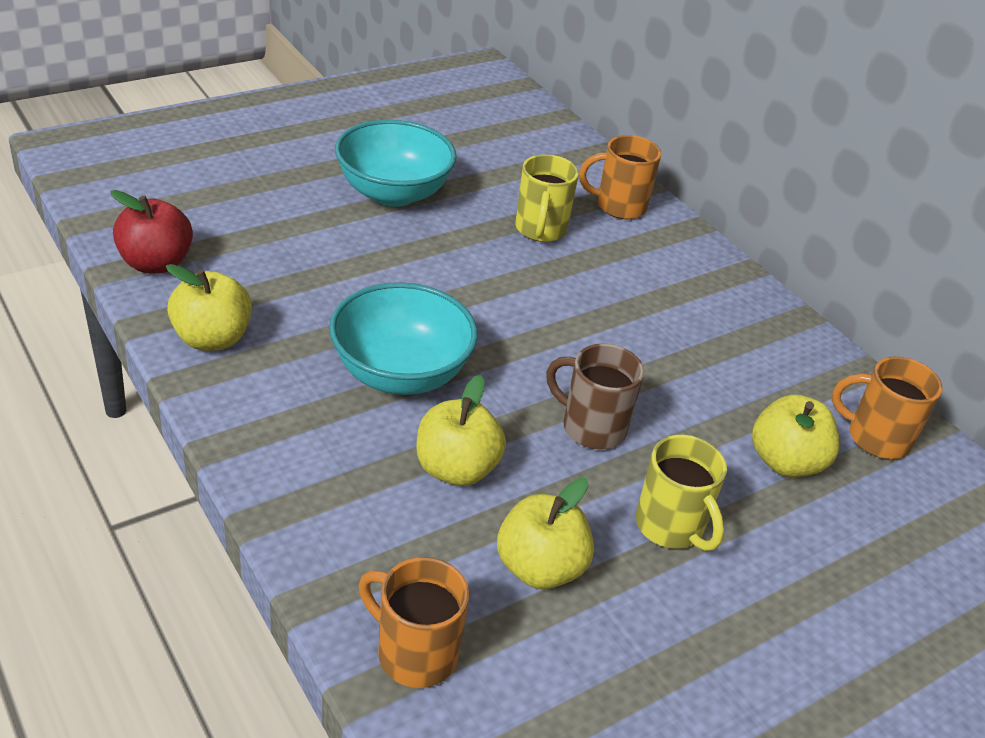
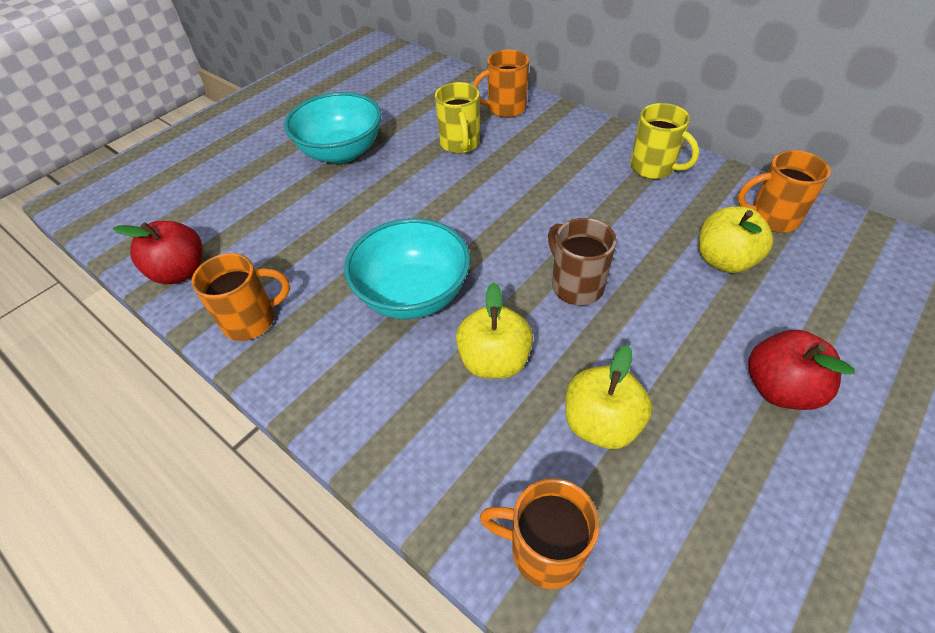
camera: 10 degrees left, 10 degrees up
(212, 338) = (252, 320): yellow apple -> orange mug
(591, 427) = (576, 285): brown mug -> brown mug turned 45 degrees clockwise
(671, 526) = (676, 346): yellow mug -> yellow mug (653, 168)
(763, 608) = (779, 388): none -> red apple

